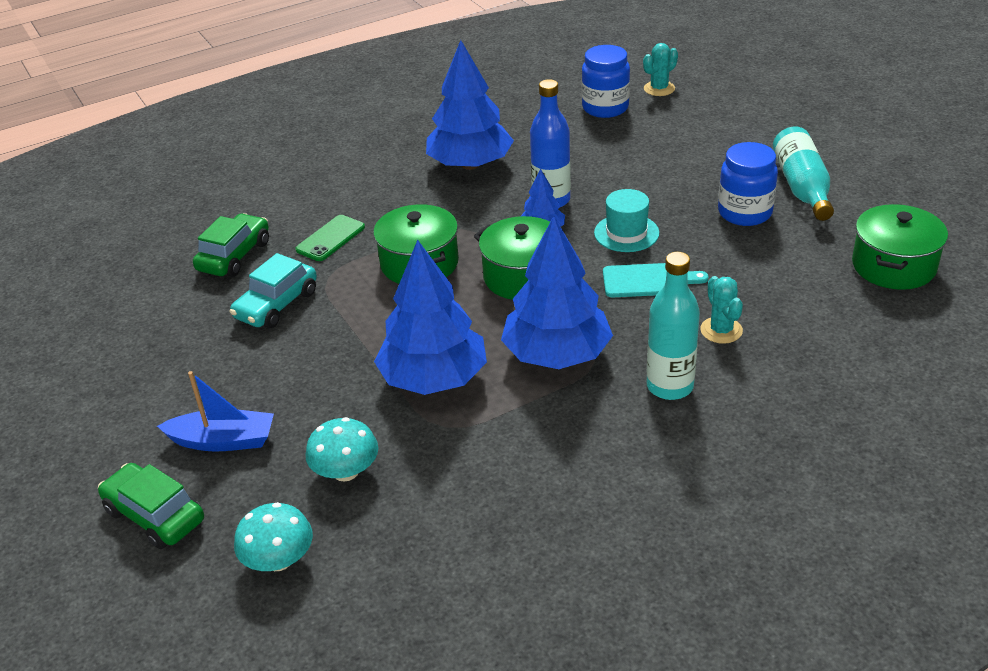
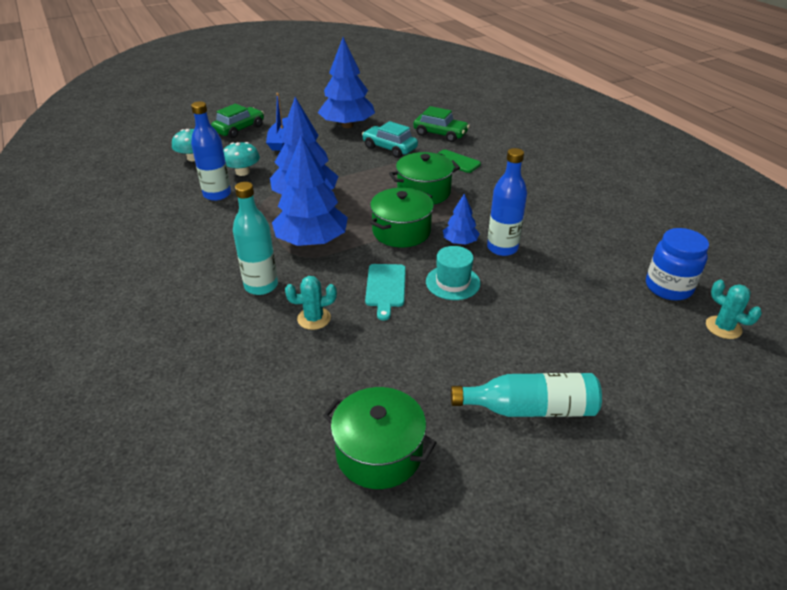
camera: 90 degrees right, 0 degrees up
(426, 488) = (217, 194): none -> blue bottle
(470, 164) = (553, 213): blue tree -> blue tree (347, 125)
(744, 213) = (481, 357): blue jar -> none

